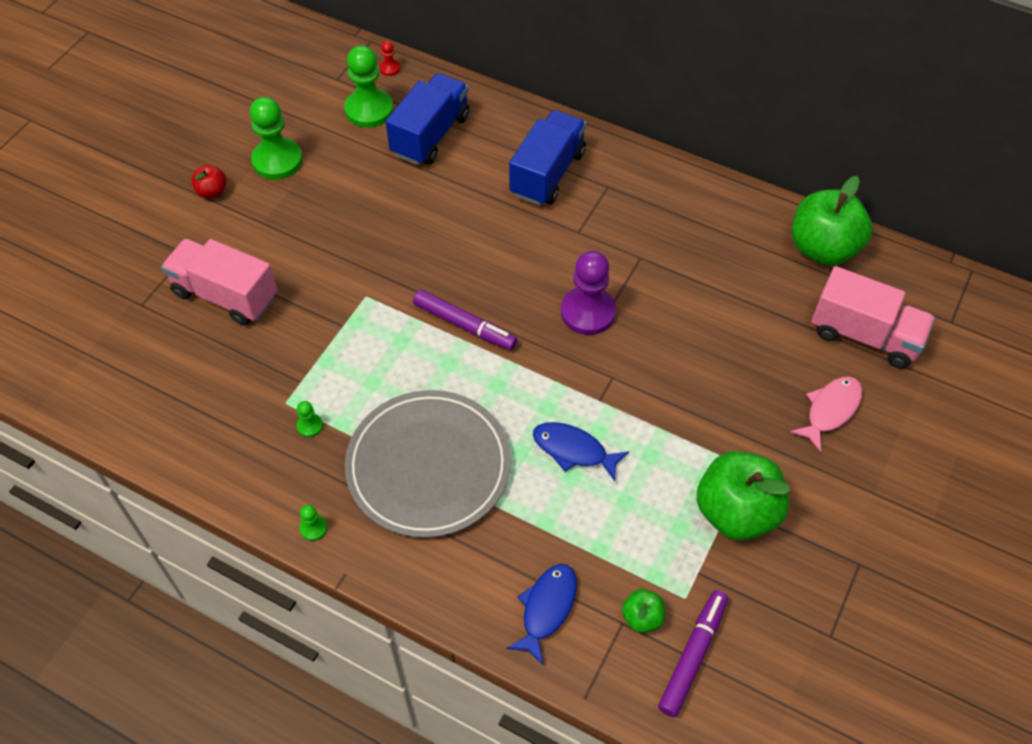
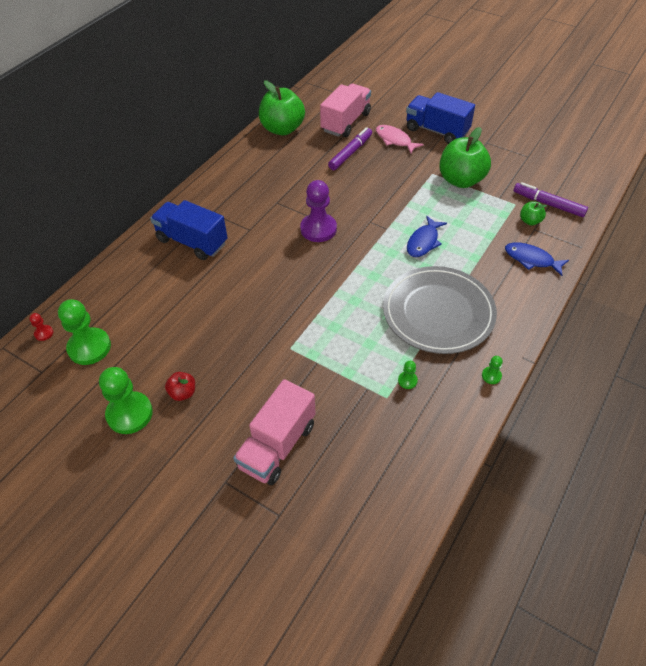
camera: 85 degrees left, 5 degrees down
(212, 192) = (154, 465): red apple -> red apple (183, 393)
(430, 135) = (132, 307): blue truck -> blue truck (436, 131)
(465, 325) = (323, 291): purple marker -> purple marker (350, 153)

